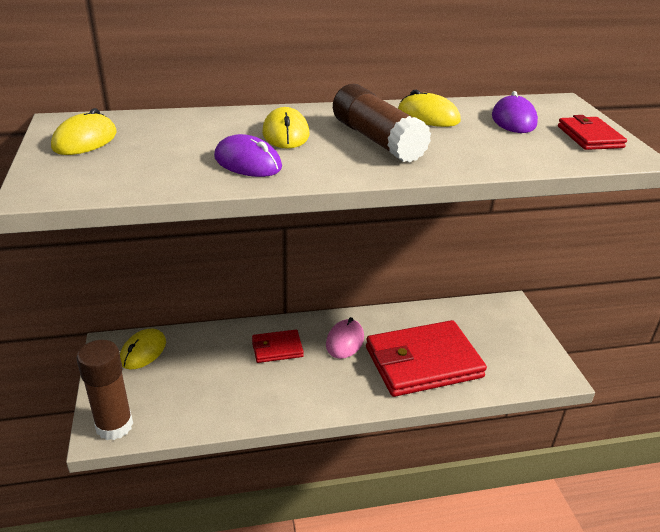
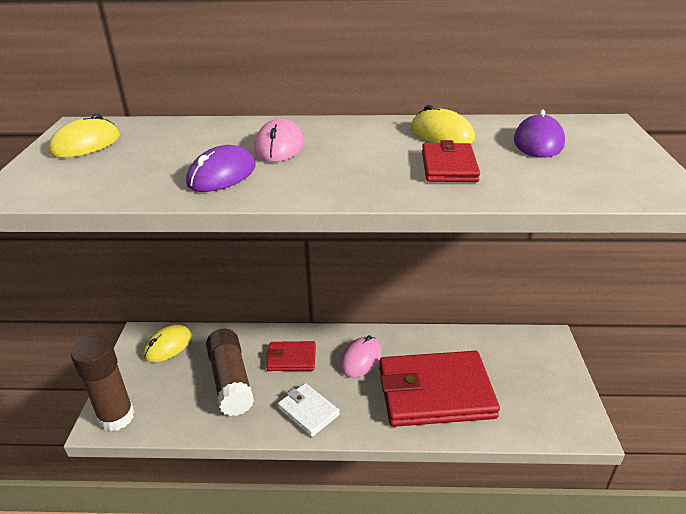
camera: 15 degrees right, 0 degrees up
(247, 162) = (222, 175): purple mouse -> purple mouse turned 75 degrees clockwise
(285, 134) = (279, 146): yellow mouse -> pink mouse
(310, 394) = (308, 411): none -> white wallet
(377, 140) = (370, 157): brown glue stick -> brown glue stick (231, 380)
(589, 137) = (623, 166): red wallet -> red wallet (449, 166)

